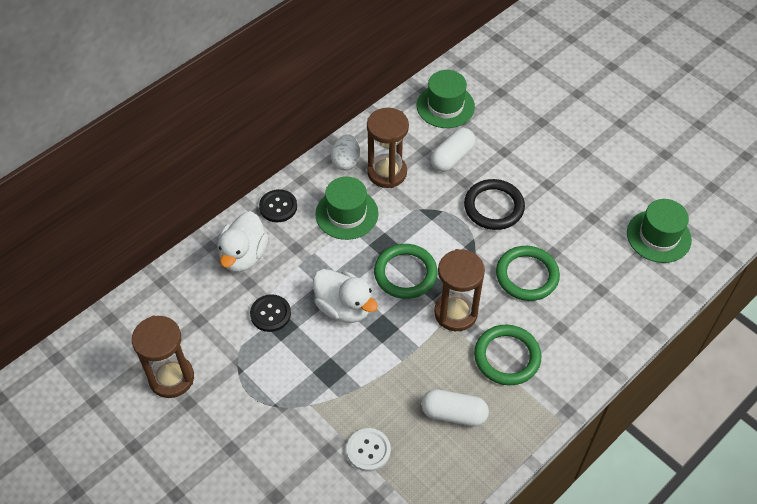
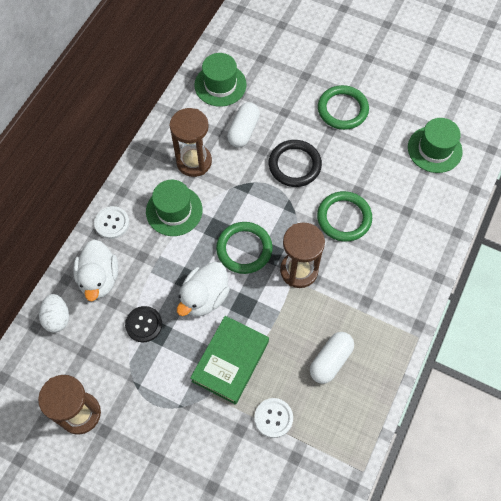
camera: 20 degrees left, 10 degrees up
(278, 207) = (112, 223): black button -> white button
(344, 307) = (204, 297): white duck -> white duck turned 105 degrees clockwise
(345, 379) = (230, 361): none -> green book
(346, 161) = (155, 162): white egg -> white egg (57, 318)
(454, 414) = (330, 360): white capsule -> white capsule turned 45 degrees counterclockwise
(507, 357) = (354, 295): green ring -> green ring (342, 109)

